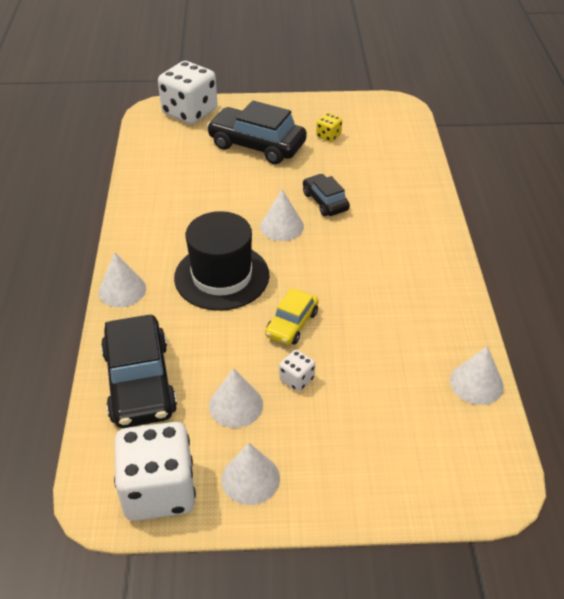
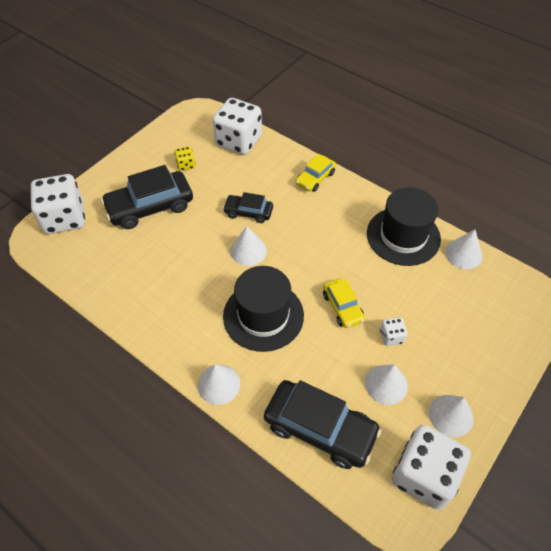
camera: 50 degrees left, 10 degrees up
(400, 148) = (238, 141): none -> white dice
(425, 219) = (315, 178): none -> yellow car
(436, 321) = (403, 236): none -> black hat

